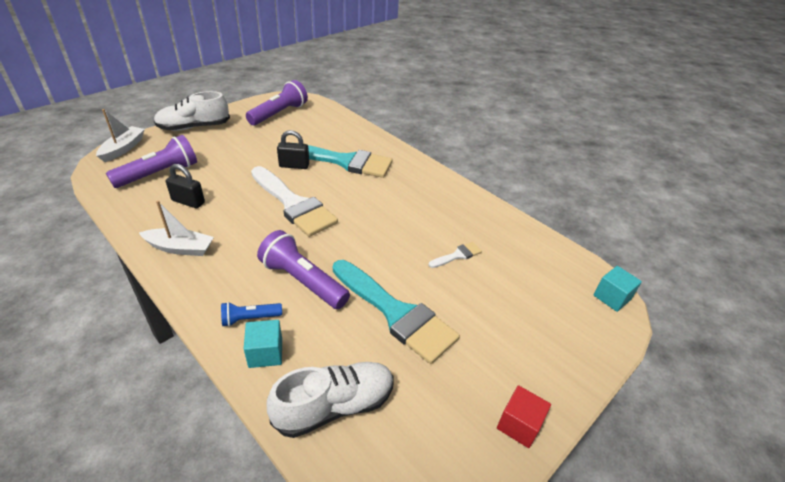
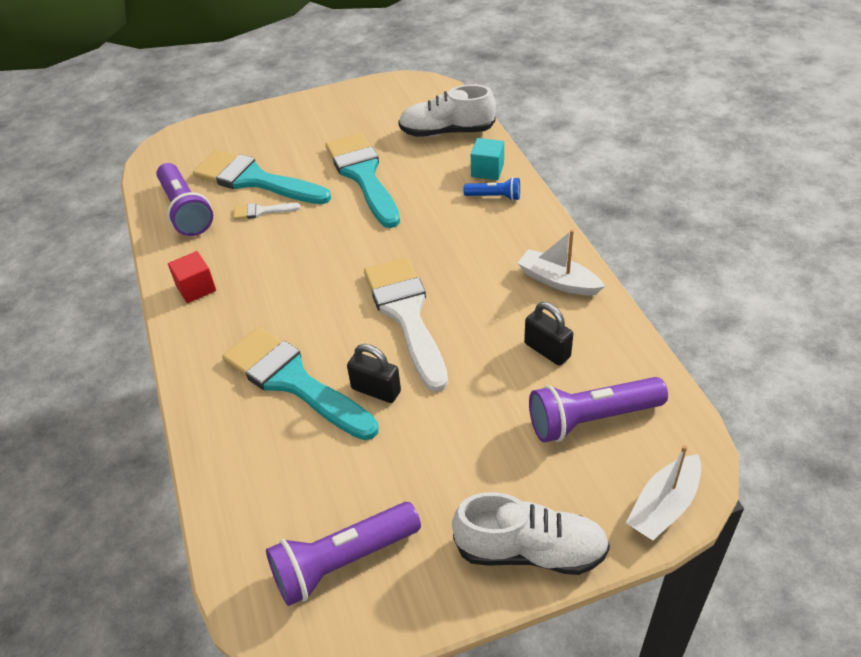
camera: 150 degrees left, 5 degrees up
(303, 281) = (434, 218): purple flashlight -> purple flashlight (185, 211)
(493, 284) = (254, 180): none -> turquoise brush
(519, 425) = (329, 101): red cube -> red cube (196, 288)
(612, 297) = (163, 150): turquoise cube -> none

